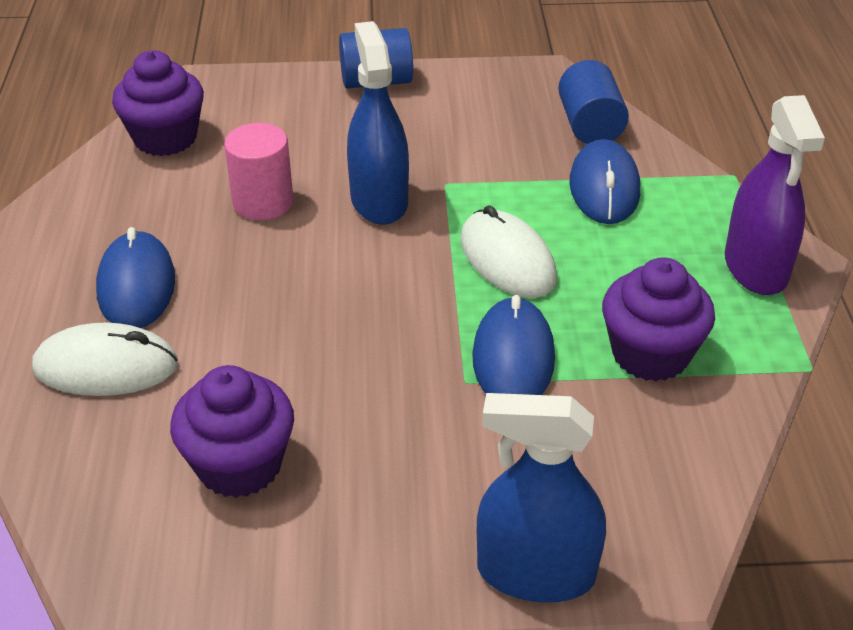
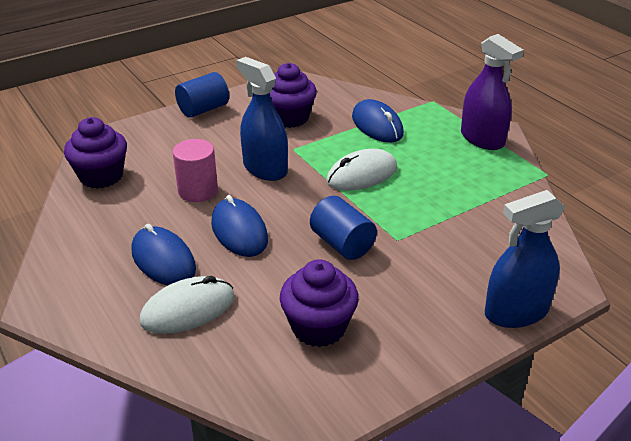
camera: 30 degrees left, 5 degrees down
(507, 259) = (362, 174): white mouse -> white mouse turned 60 degrees counterclockwise
(513, 357) = (410, 219): blue mouse -> blue mouse (239, 231)
(590, 126) = (342, 98): blue cylinder -> blue cylinder (342, 244)
(650, 354) = (472, 194): purple cupcake -> purple cupcake (289, 118)

